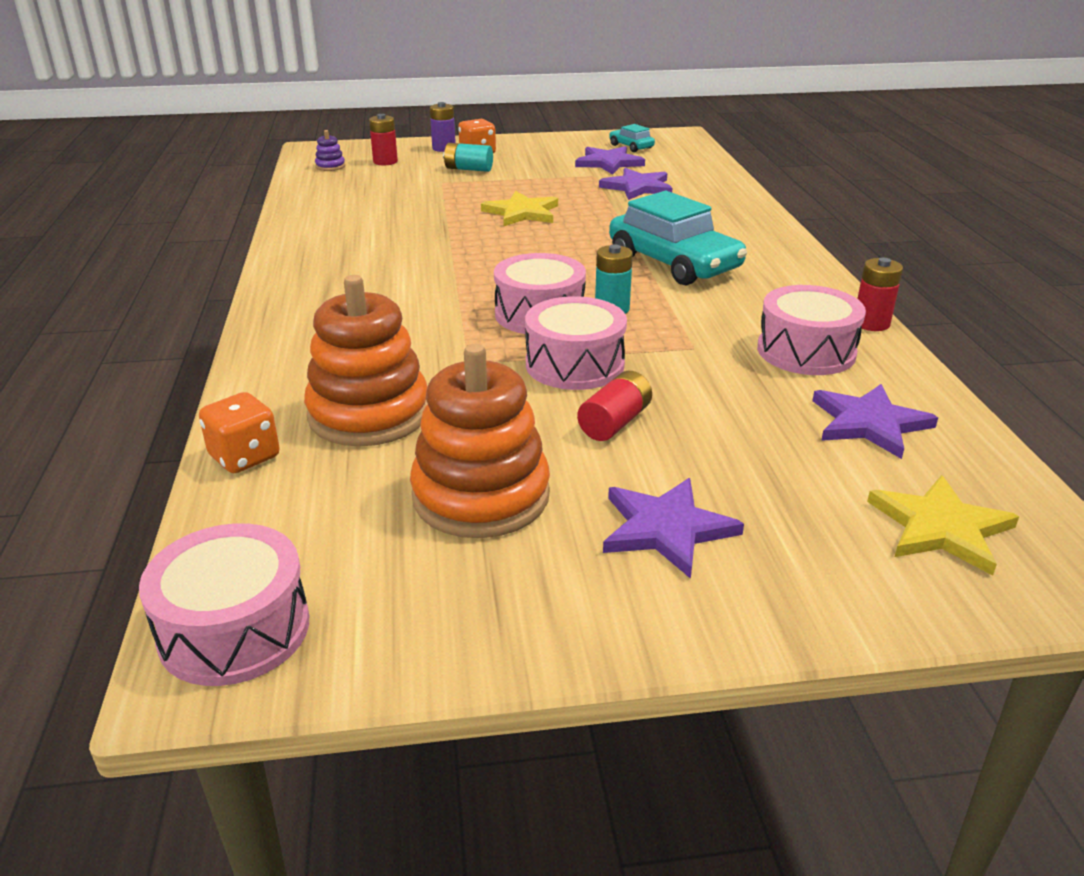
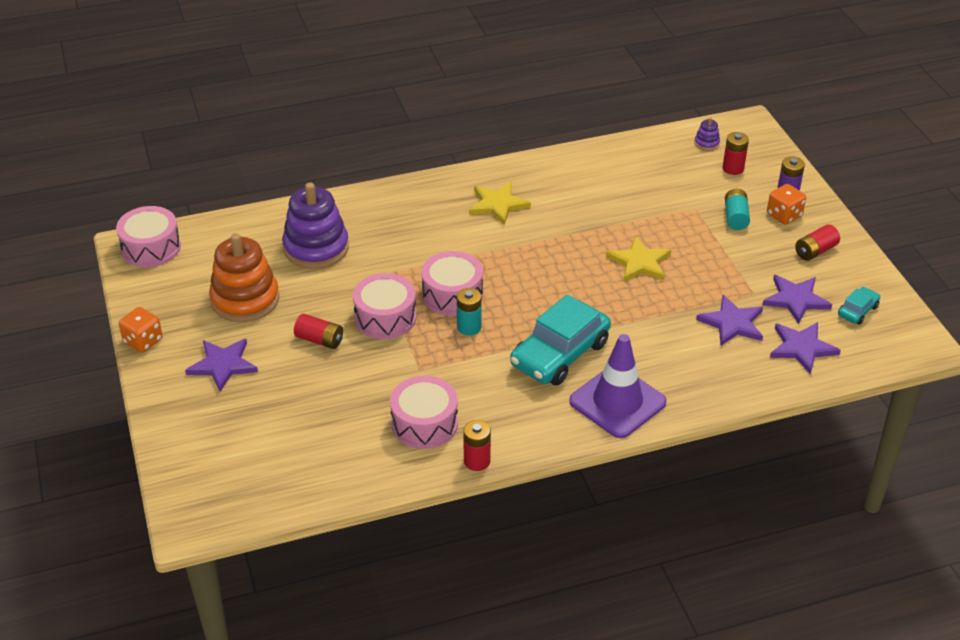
camera: 80 degrees right, 10 degrees up
(244, 457) = (271, 217): orange dice -> orange dice (143, 341)
(369, 414) = (316, 248): orange stacking toy -> purple stacking toy
(539, 149) = (815, 251): none -> red battery
(758, 244) = (617, 402): none -> purple traffic cone
(869, 423) = (333, 448): purple star -> purple star (802, 348)
(940, 528) = (230, 468): yellow star -> yellow star (498, 204)

